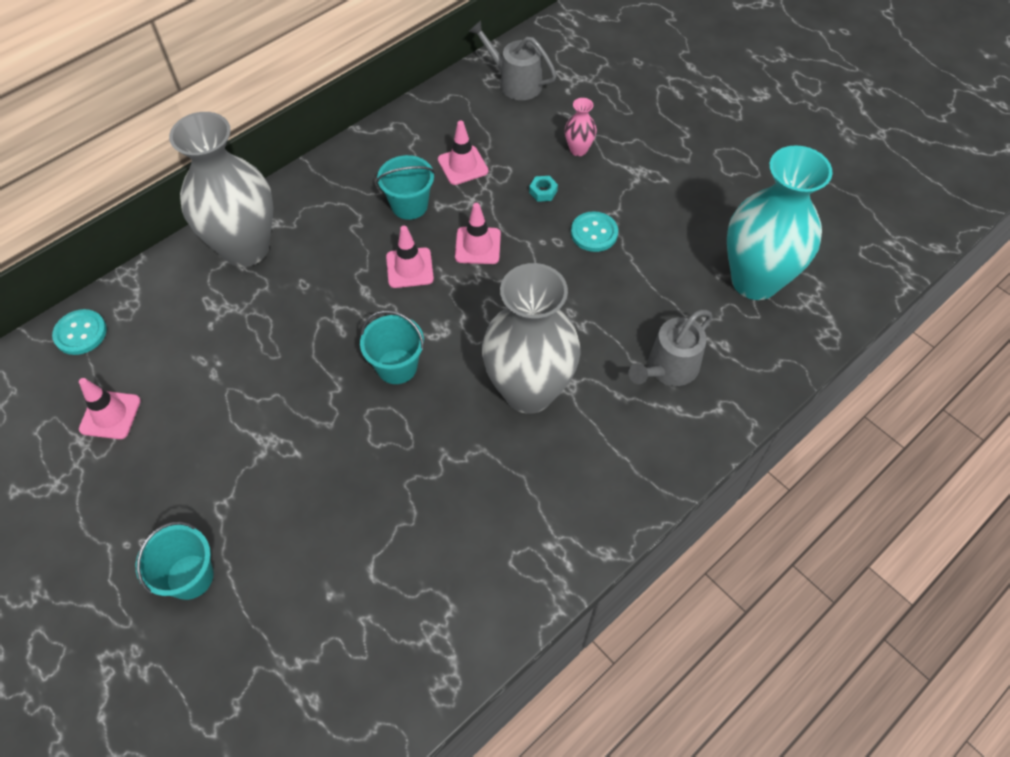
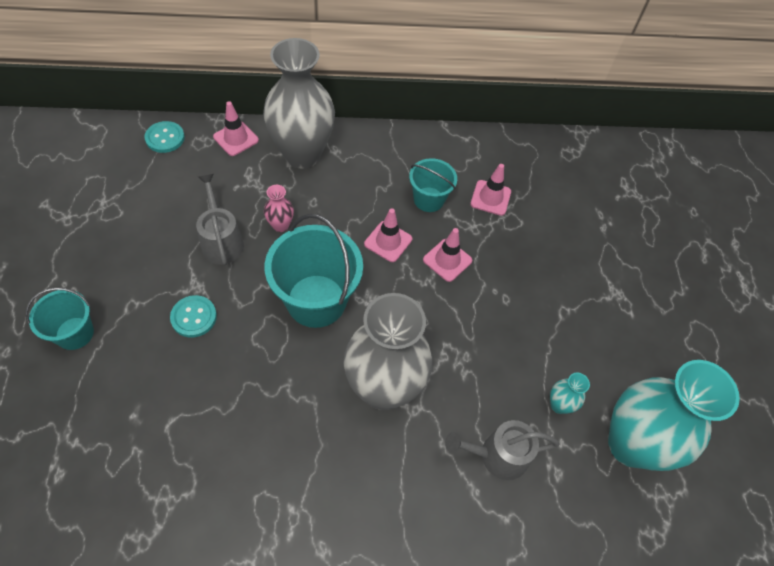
camera: 35 degrees right, 0 degrees up
(110, 415) = (132, 199): pink traffic cone -> pink traffic cone (236, 138)
(397, 366) = (316, 301): turquoise bucket -> turquoise bucket, size x1.74
(515, 83) = (584, 166): grey watering can -> grey watering can (221, 241)
(543, 191) = (529, 256): turquoise nut -> none
(578, 150) = (584, 245): pink vase -> pink vase (280, 225)
(594, 233) = (538, 313): turquoise button -> turquoise button (194, 317)
(677, 293) = (559, 405): none -> turquoise vase

